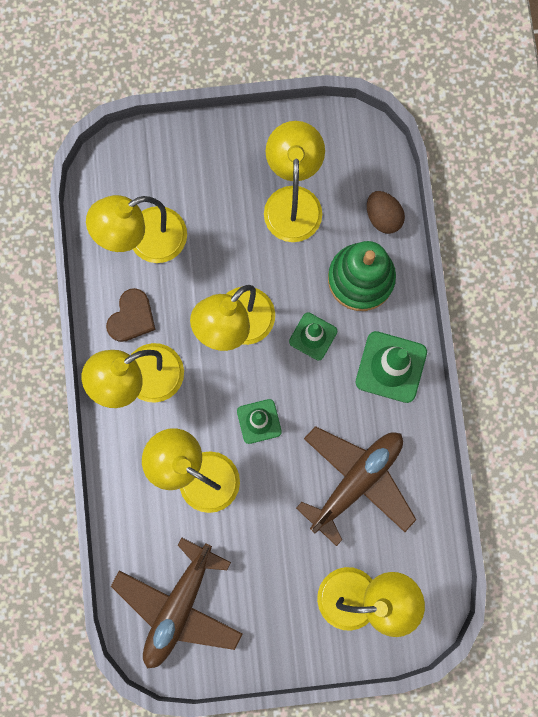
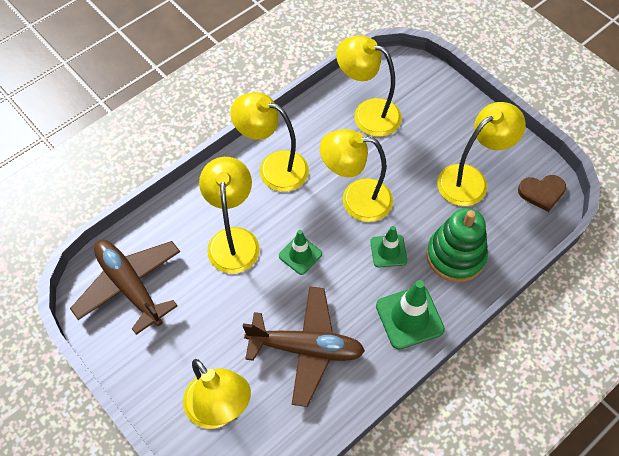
camera: 55 degrees right, 20 degrees down
(132, 317) = (311, 136): brown heart -> brown heart (542, 192)
(179, 606) = (130, 286): brown plane -> brown plane turned 60 degrees clockwise
(383, 217) = (511, 242): brown egg -> none

